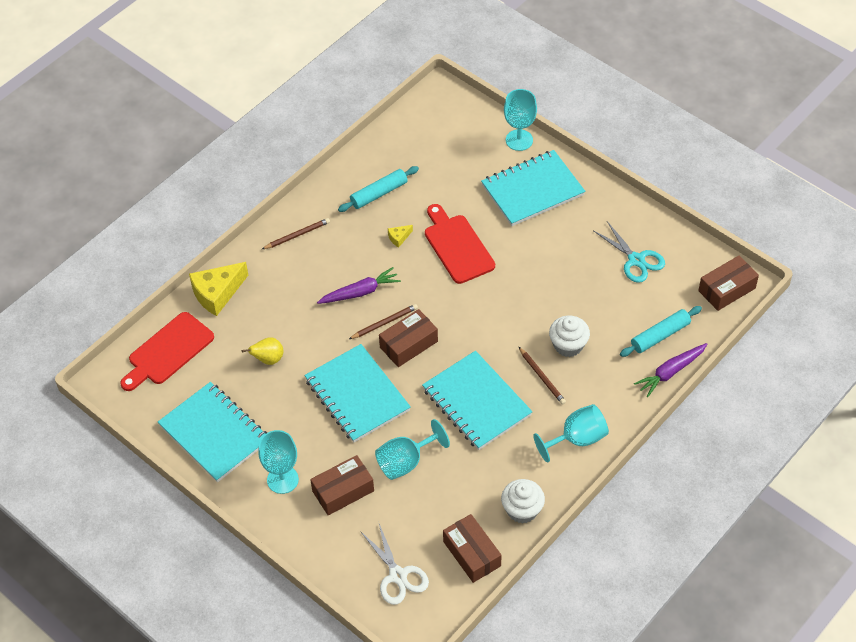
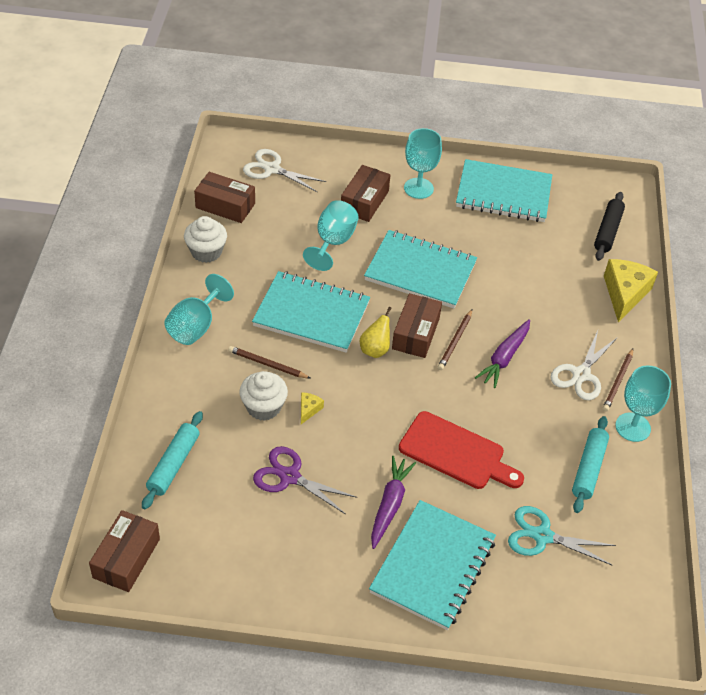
camera: 140 degrees right, 5 degrees down
(168, 351) = (607, 231): red cutting board -> black rolling pin
(268, 359) = (522, 263): yellow pear -> yellow pear (375, 350)
(317, 253) = (581, 374): none -> white scissors
(399, 238) = (521, 430): yellow cheese -> yellow cheese (308, 409)
(519, 140) = (503, 629): turquoise goblet -> turquoise goblet (633, 427)
(584, 287) = (289, 477): none -> purple scissors
(636, 260) = (253, 540): turquoise scissors -> turquoise scissors (542, 536)
(670, 372) = (140, 431): purple carrot -> purple carrot (390, 505)

